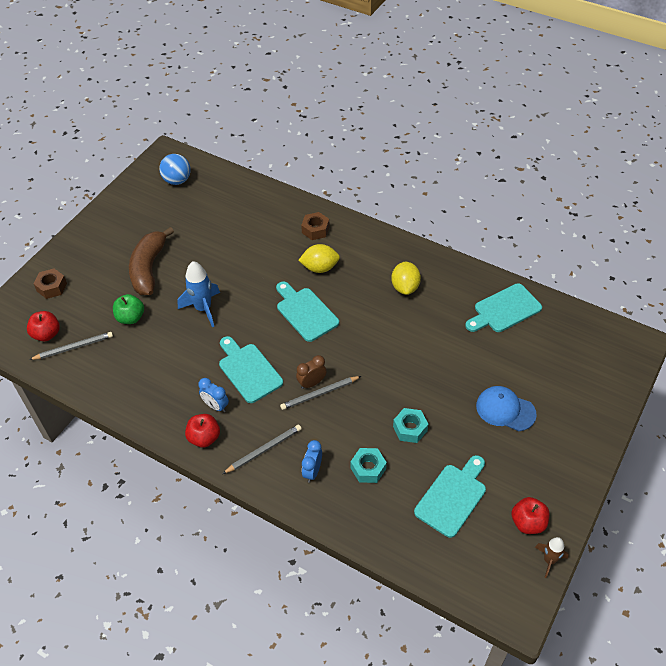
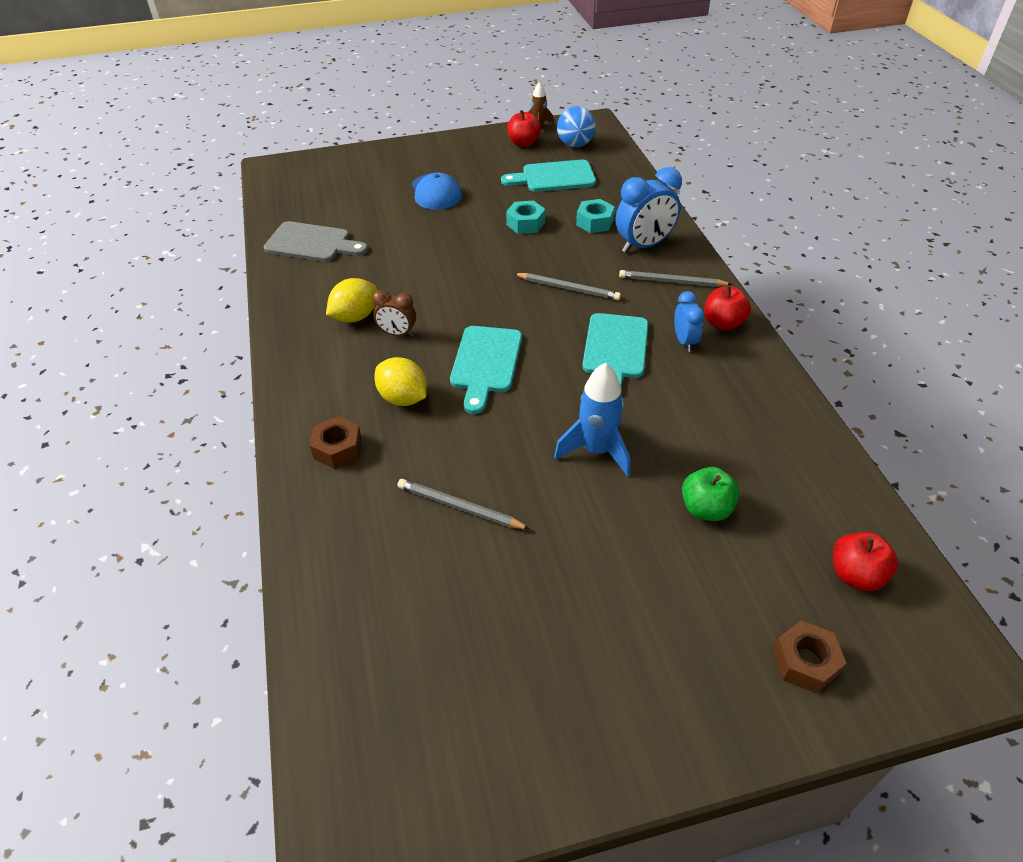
camera: 135 degrees left, 5 degrees down
(73, 347) = (821, 523): grey pencil -> grey pencil (460, 507)
(149, 268) = (616, 569): brown banana -> none
(177, 180) = (401, 729): blue ball -> blue ball (575, 145)
(312, 383) = (564, 300): brown clock -> brown clock (397, 333)
(312, 471) = (644, 245): blue clock -> blue clock, size x1.74
(504, 310) = (312, 243): turquoise cutting board -> grey cutting board

